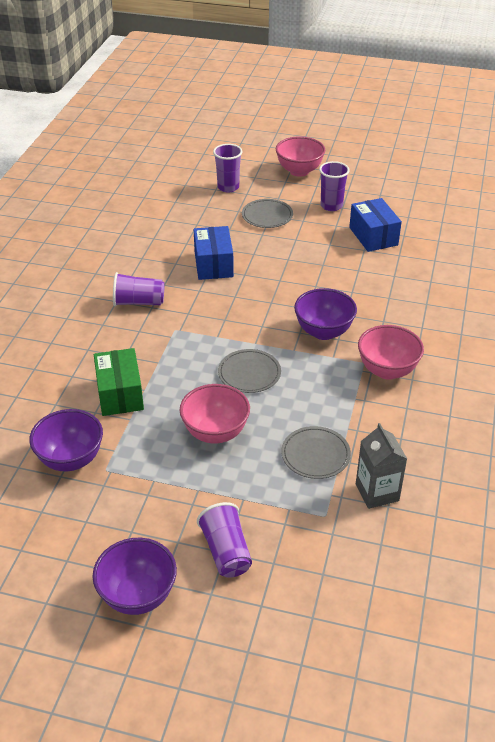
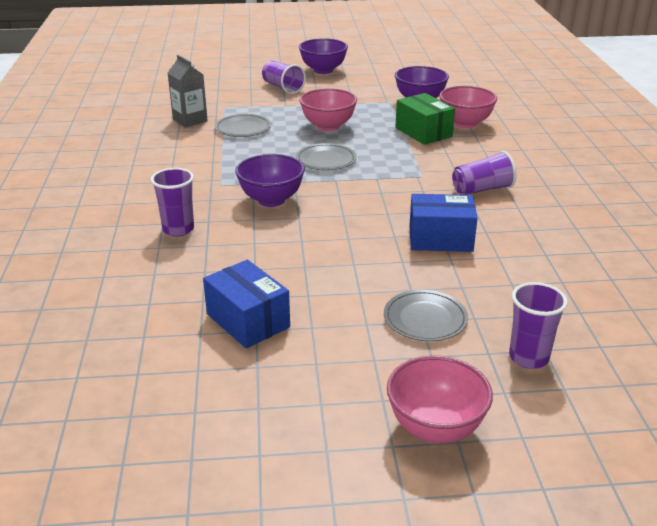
camera: 160 degrees right, 10 degrees down
(213, 264) = (440, 239): blue box -> blue box turned 60 degrees counterclockwise
(331, 206) = (335, 361): purple cup -> purple cup (178, 229)
(387, 370) = (195, 183): pink bowl -> pink bowl (465, 123)

